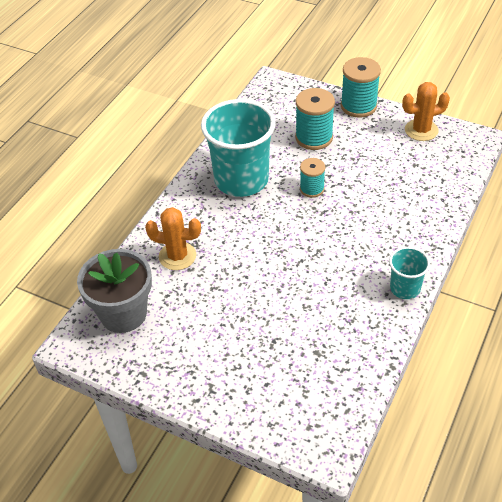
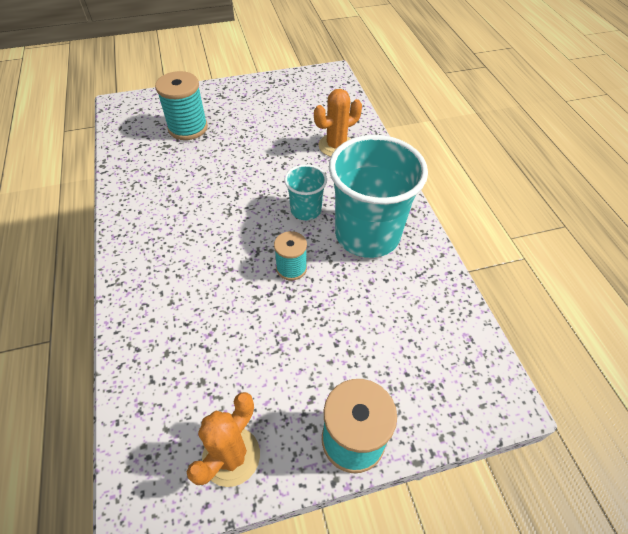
camera: 135 degrees right, 5 degrees up
(123, 314) = (323, 99): grey flower pot -> none
(314, 138) = (354, 337): turquoise spool -> turquoise spool (188, 128)
(405, 288) = (124, 225): turquoise cup -> turquoise cup (306, 210)

